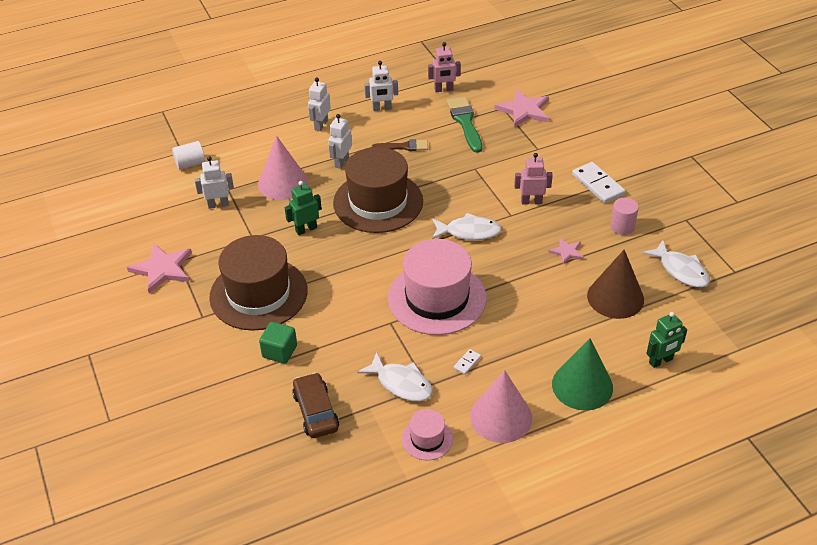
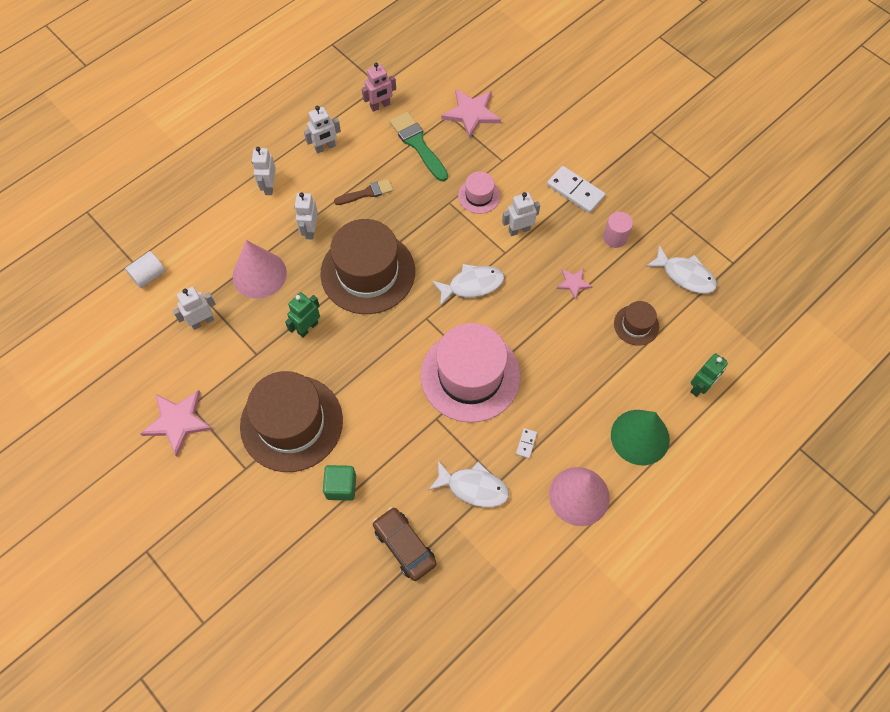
camera: 20 degrees left, 20 degrees up
(427, 439) = (521, 542): pink hat -> pink hat (479, 196)
(531, 201) = (519, 230): pink robot -> white robot
(615, 297) = (636, 325): brown cone -> brown hat

